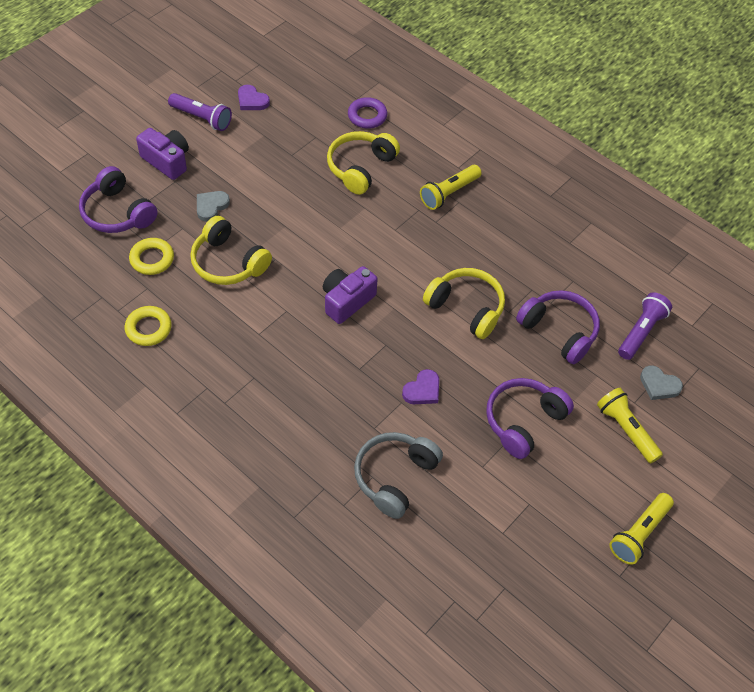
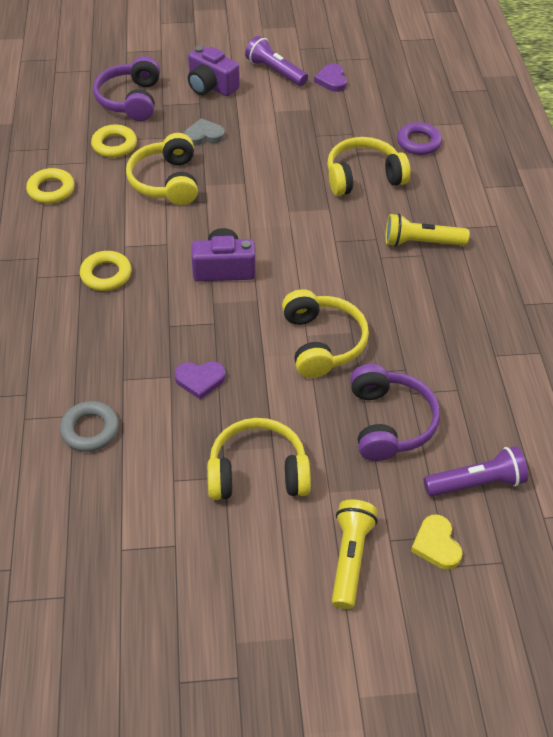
camera: 45 degrees right, 5 degrees down
(167, 161) = (211, 86): purple camera -> purple camera turned 135 degrees clockwise
(202, 118) = (275, 71): purple flashlight -> purple flashlight turned 150 degrees clockwise
(272, 364) = (106, 274): none -> yellow ring
(395, 477) = (90, 430): grey headphones -> grey ring
(523, 421) = (258, 472): purple headphones -> yellow headphones
(639, 533) = (245, 661): yellow flashlight -> none
(659, 385) = (436, 544): grey heart -> yellow heart

